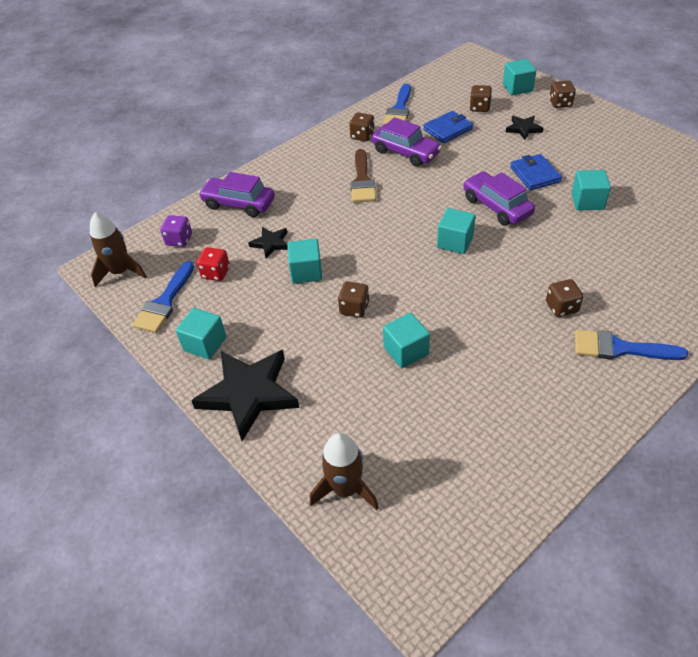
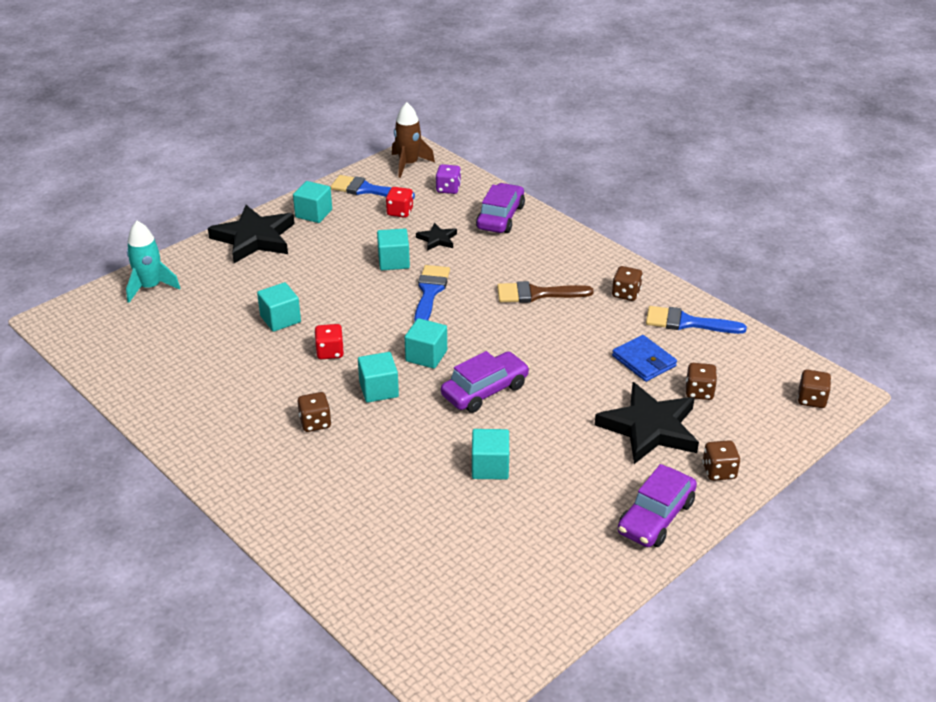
camera: 85 degrees right, 10 degrees down
(345, 489) = (150, 287): brown rocket -> turquoise rocket
(354, 308) = (340, 290): brown dice -> brown dice (811, 399)
(406, 152) = (592, 326): purple car -> purple car (656, 517)
(457, 306) = (330, 352): none -> red dice
(517, 88) = (757, 432): turquoise cube -> turquoise cube (379, 390)
(523, 129) = (650, 428): black star -> black star, size x2.07
(535, 174) = (546, 428): blue wallet -> none
(619, 348) = (251, 456): blue brush -> blue brush (430, 292)

